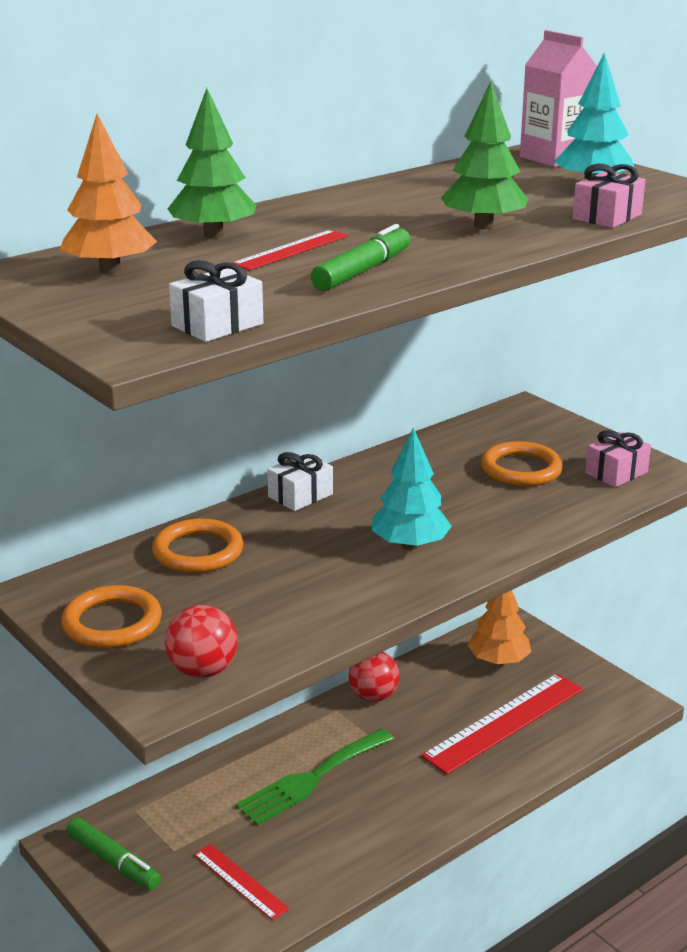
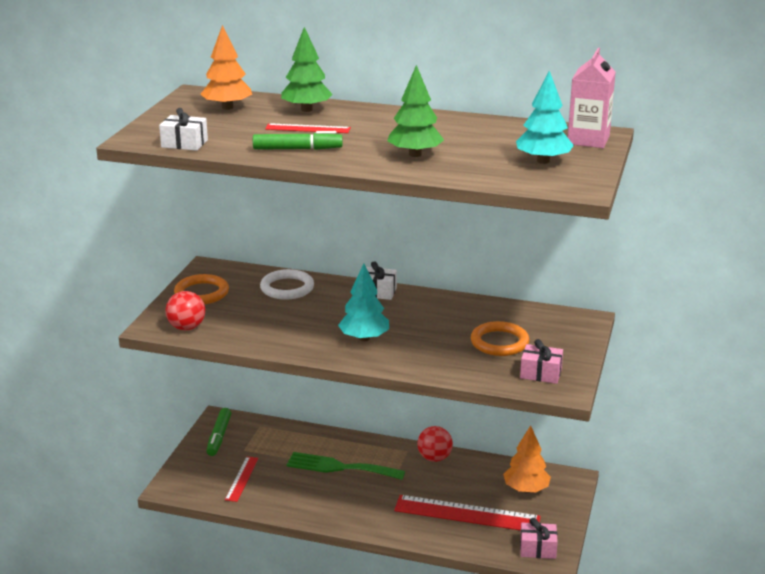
camera: 55 degrees right, 0 degrees up
(198, 551) = (287, 288): orange ring -> white ring
(607, 217) = (484, 177): pink gift -> pink gift (537, 549)

